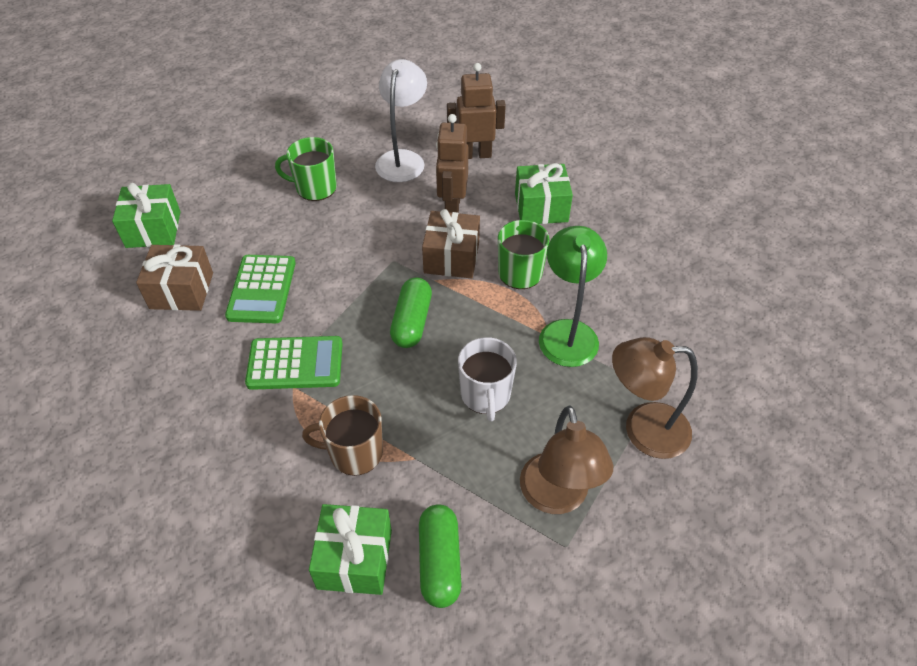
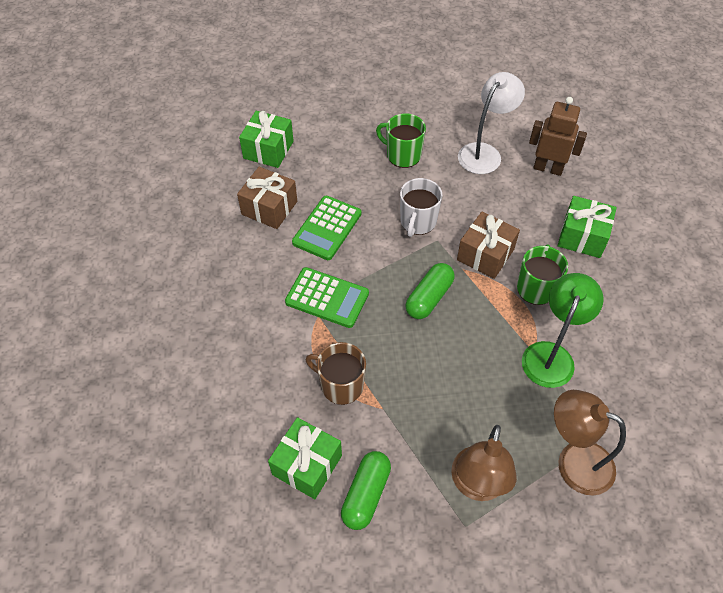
camera: 25 degrees right, 5 degrees up
(452, 206) = (506, 209): brown robot -> none
(485, 395) = (459, 381): white mug -> white mug (418, 222)

